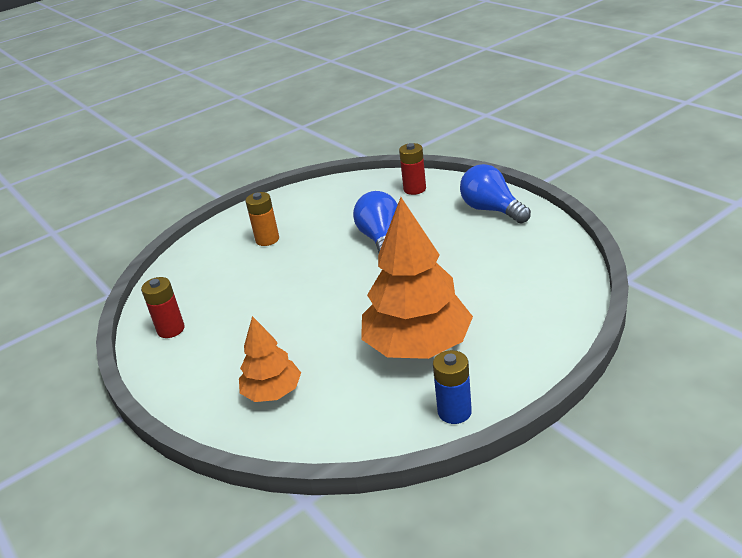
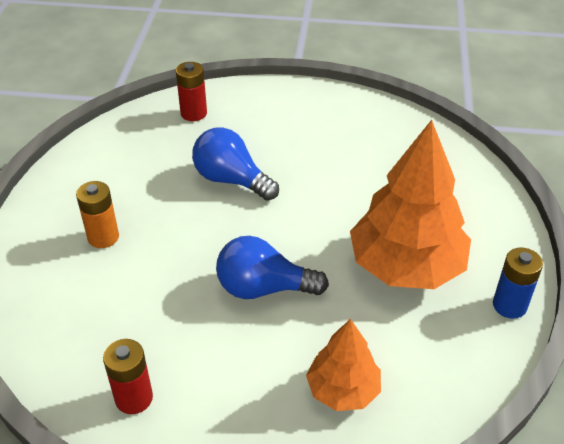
camera: 50 degrees left, 10 degrees up
(491, 210) = (296, 106): blue light bulb -> blue light bulb (263, 288)

